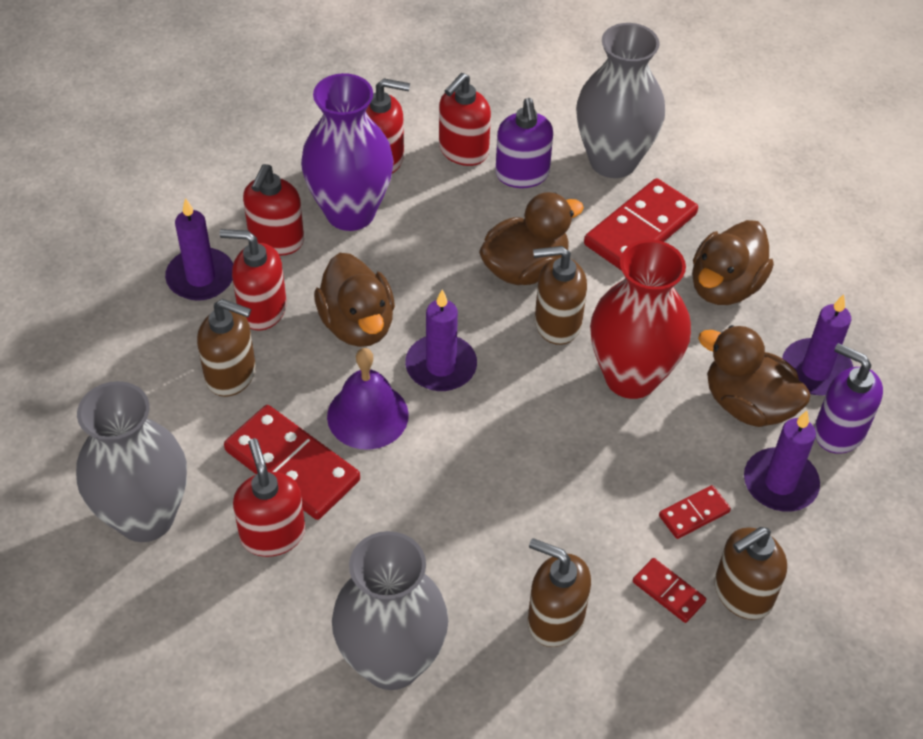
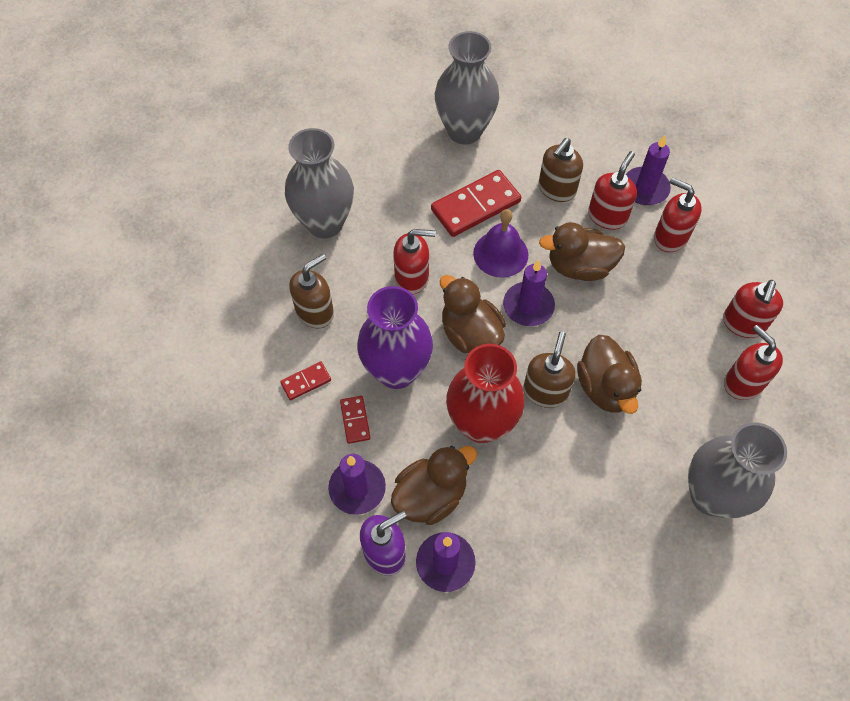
camera: 110 degrees right, 10 degrees up
(272, 534) = (430, 186): red soap dispenser -> red soap dispenser (412, 277)
(350, 212) = (688, 288): purple vase -> purple vase (396, 371)
(522, 174) = (707, 418): purple soap dispenser -> none
(640, 229) = (627, 487): red domino -> none
(725, 286) = (549, 529): brown duck -> brown duck (470, 333)
(742, 593) = (286, 425): brown soap dispenser -> none

